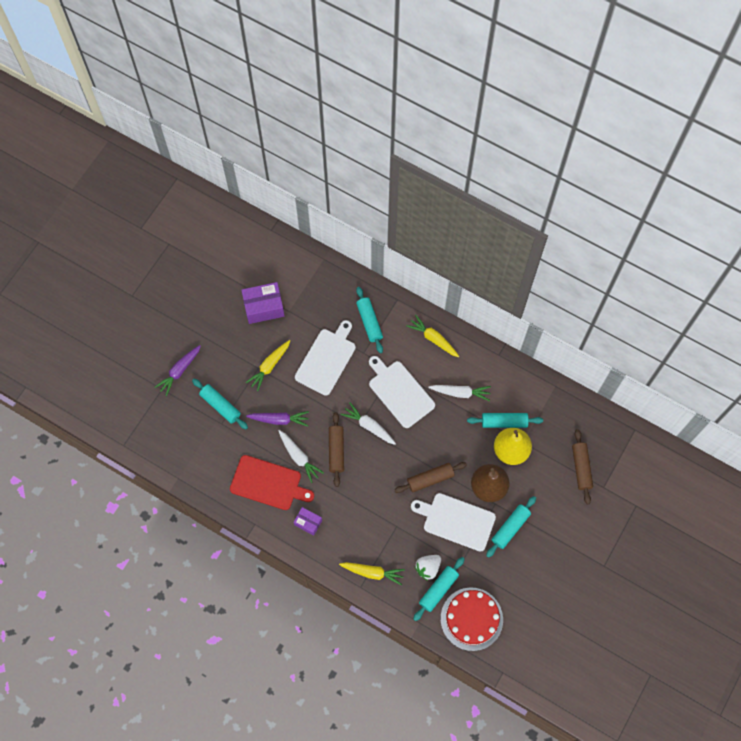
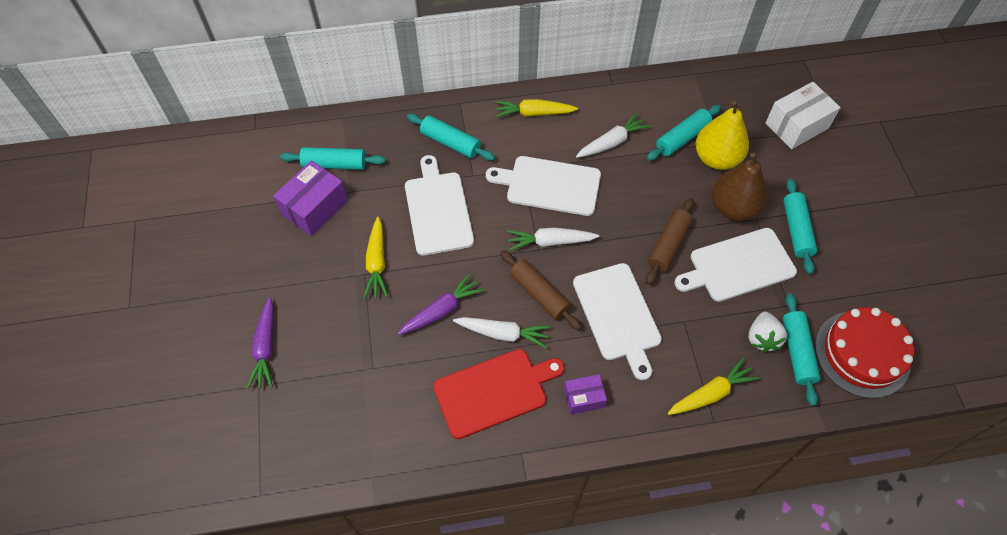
camera: 40 degrees left, 10 degrees down
(220, 406) = (354, 349): turquoise rolling pin -> turquoise rolling pin (334, 164)
(365, 495) = (617, 315): none -> white cutting board
(581, 468) = (796, 126): brown rolling pin -> white box

